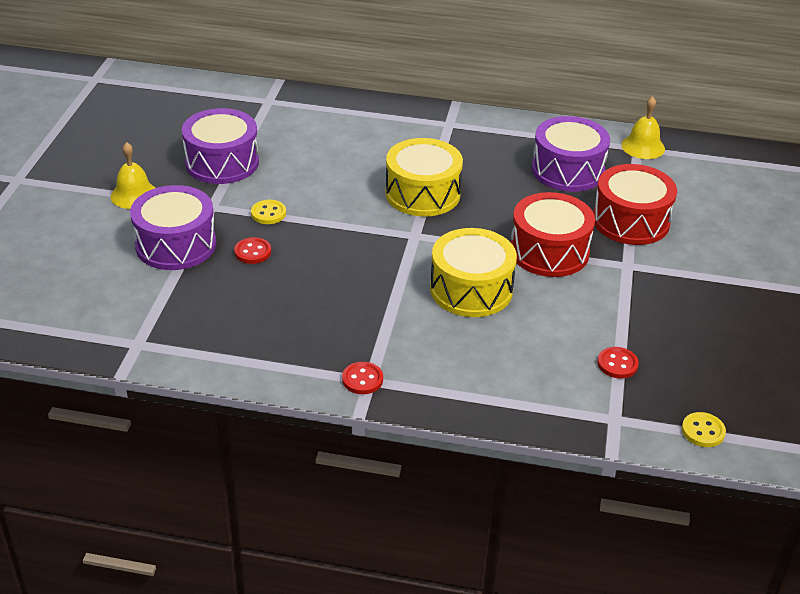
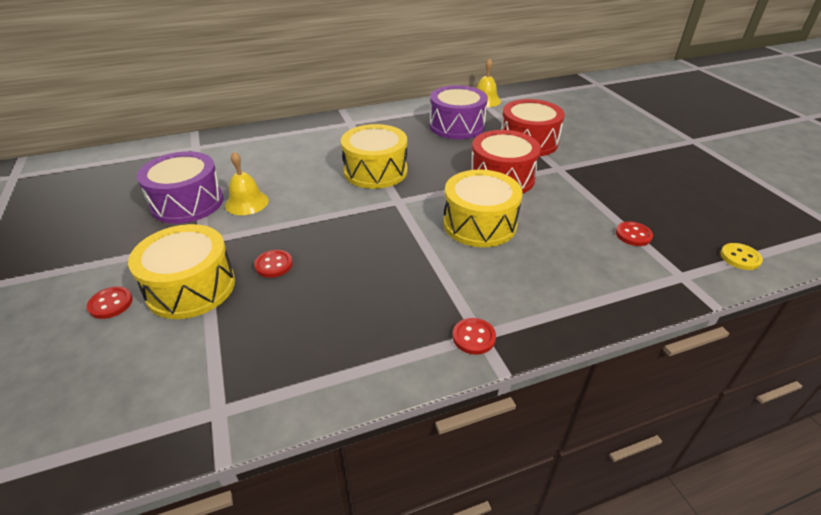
camera: 30 degrees left, 0 degrees up
(111, 233) = (111, 304): none -> red button
(134, 195) = (114, 258): yellow bell -> yellow bell (247, 202)
(176, 244) = (191, 287): purple drum -> yellow drum
(268, 213) = (262, 228): yellow button -> none

